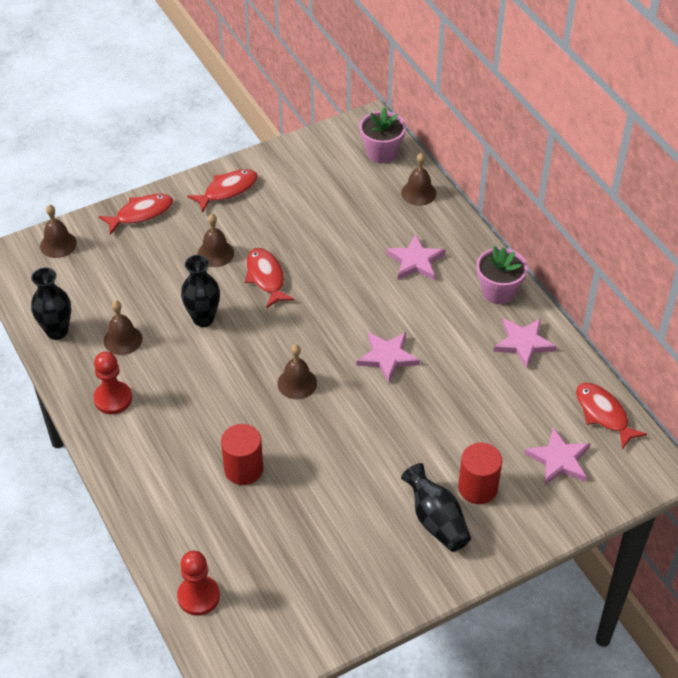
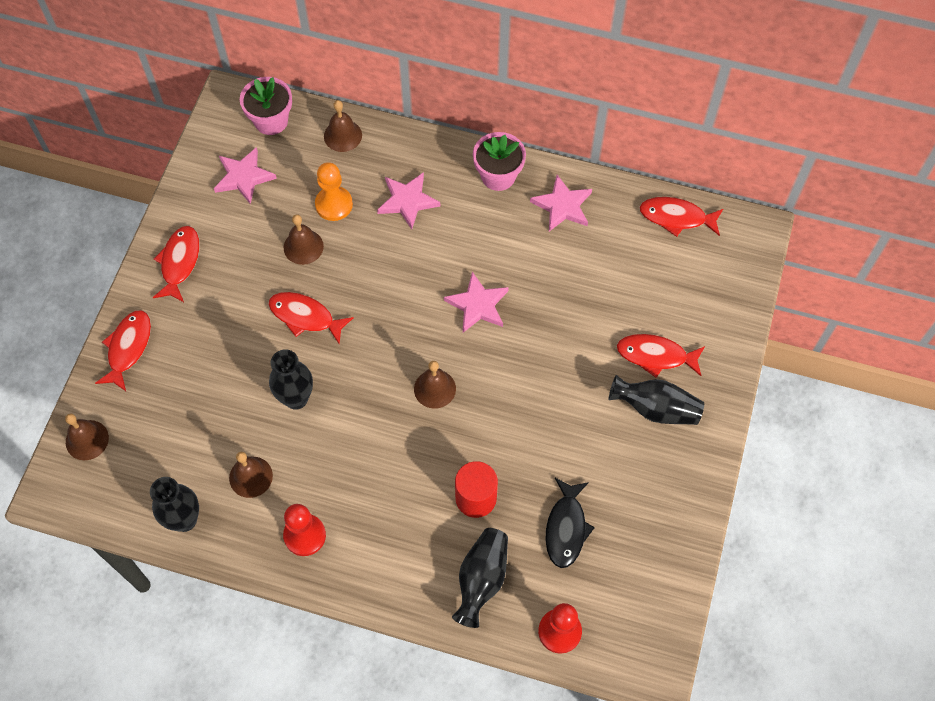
camera: 45 degrees left, 15 degrees up
(187, 519) = (481, 579): none -> black vase
(215, 253) = (237, 330): brown bell -> brown bell (303, 247)
(280, 539) = (566, 528): none -> black fish
(363, 228) = (334, 204): none -> orange pawn
(477, 488) = (655, 356): red cylinder -> red fish
(559, 460) = (685, 282): pink star -> pink star (244, 177)

